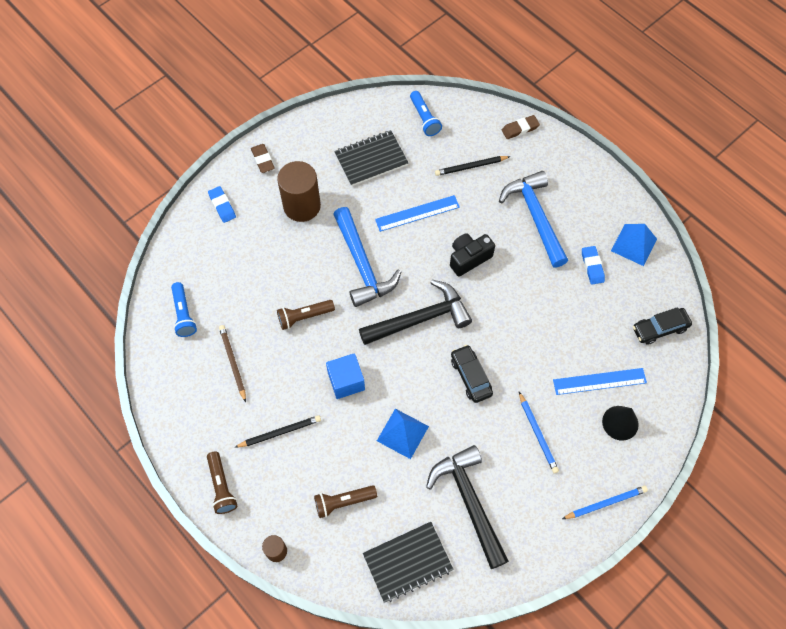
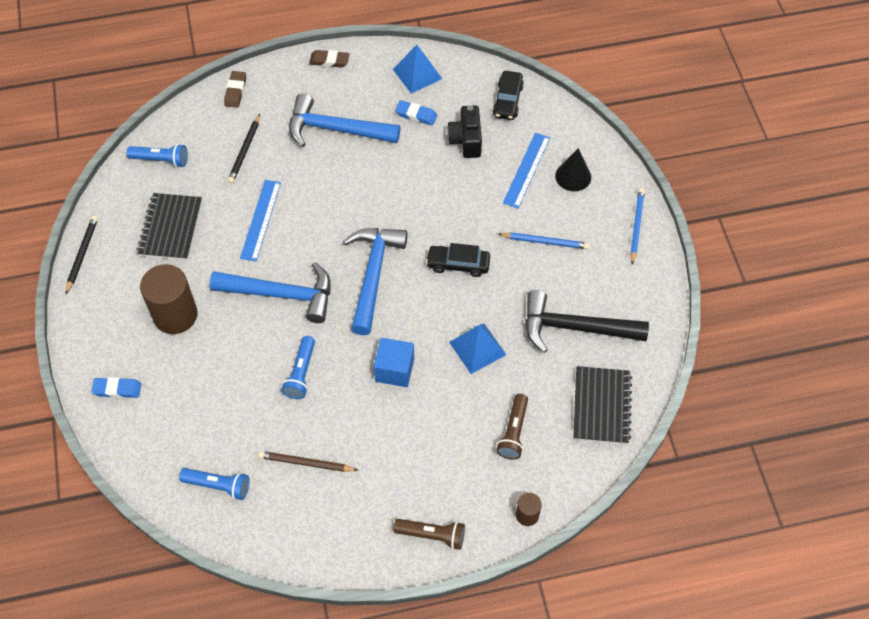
camera: 60 degrees left, 5 degrees down
(263, 160) = (92, 325): brown eraser -> brown eraser (329, 61)
(280, 432) = (409, 454): black pencil -> black pencil (82, 254)
(304, 317) = (301, 373): brown flashlight -> blue flashlight
(420, 319) = (373, 275): black hammer -> blue hammer
(468, 258) = (339, 203): black camera -> black camera (466, 140)

